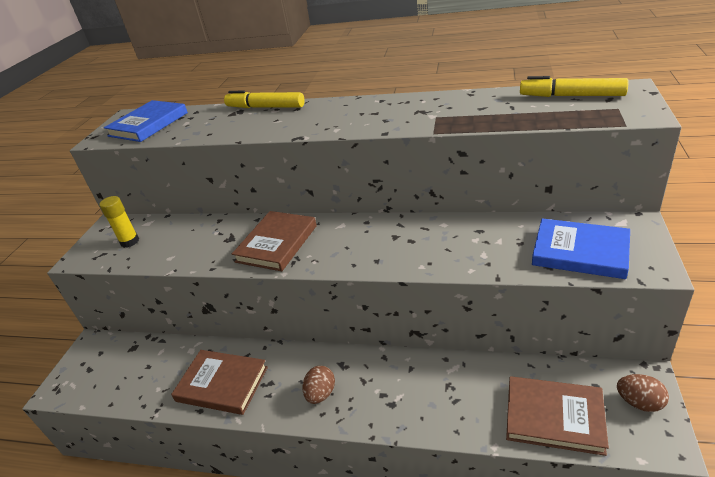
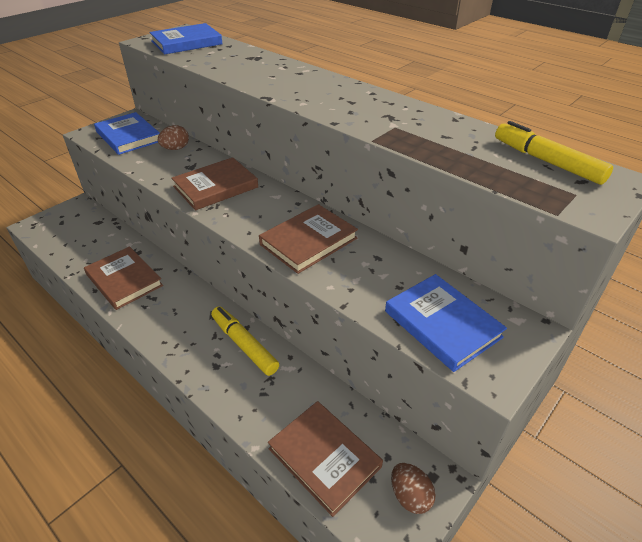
camera: 25 degrees right, 5 degrees up
(130, 241) = (128, 136): yellow glue stick -> blue book
(265, 107) = (279, 62): yellow marker -> yellow marker (244, 345)
(321, 394) = (177, 327): brown egg -> brown egg (175, 148)
(412, 246) = (308, 241): none -> brown book

